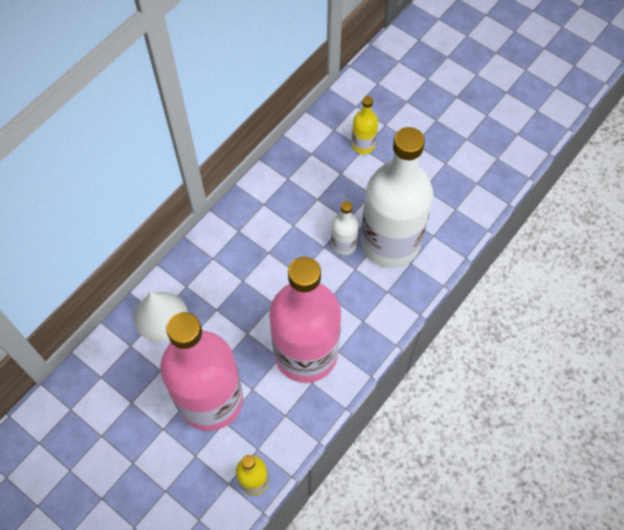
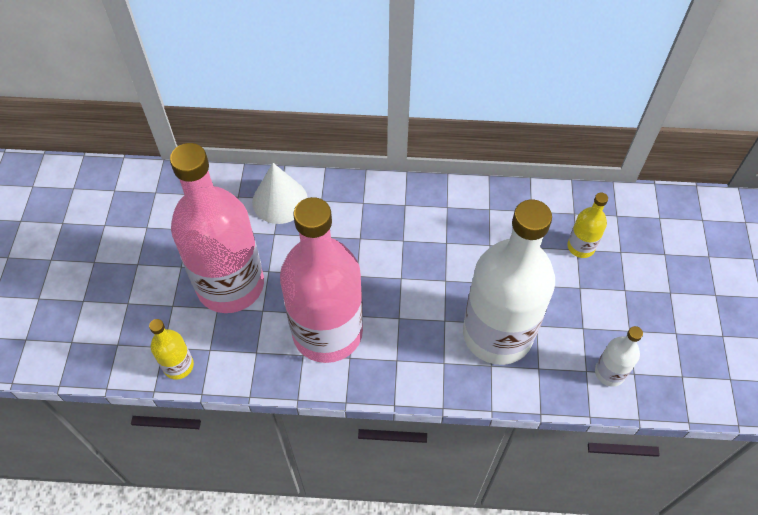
camera: 55 degrees right, 5 degrees down
(343, 244) = (461, 295): white bottle -> white bottle (609, 372)

